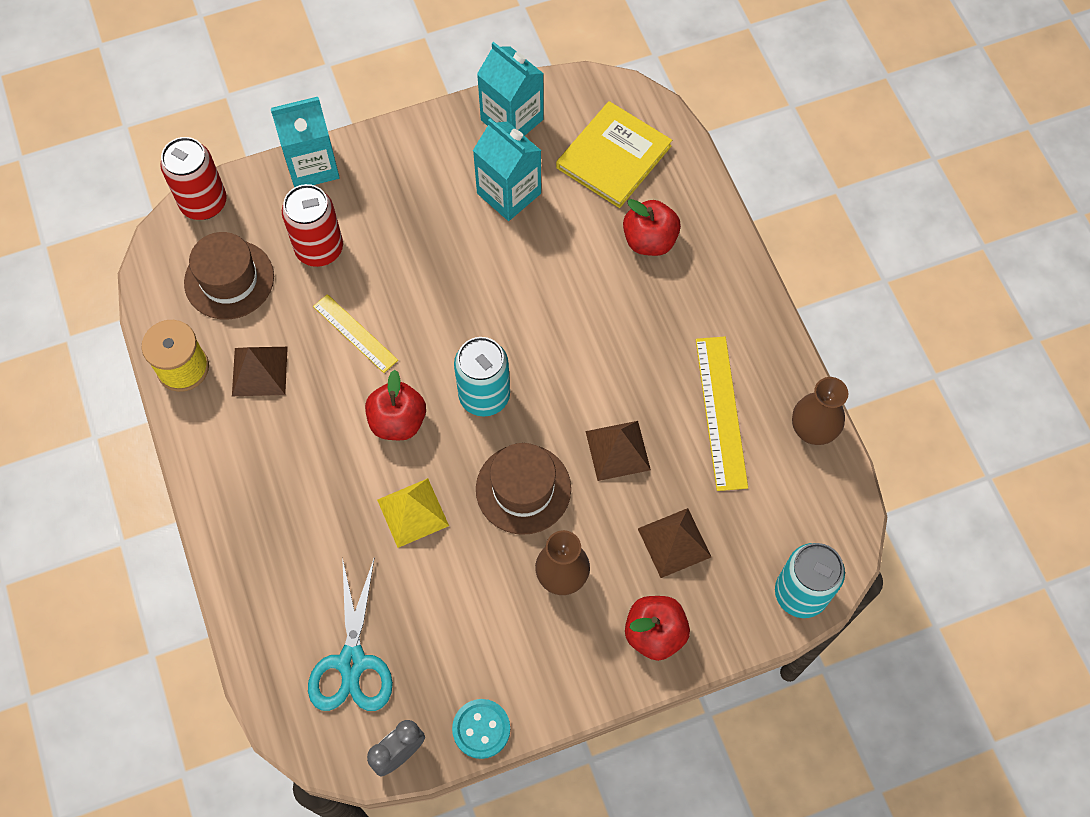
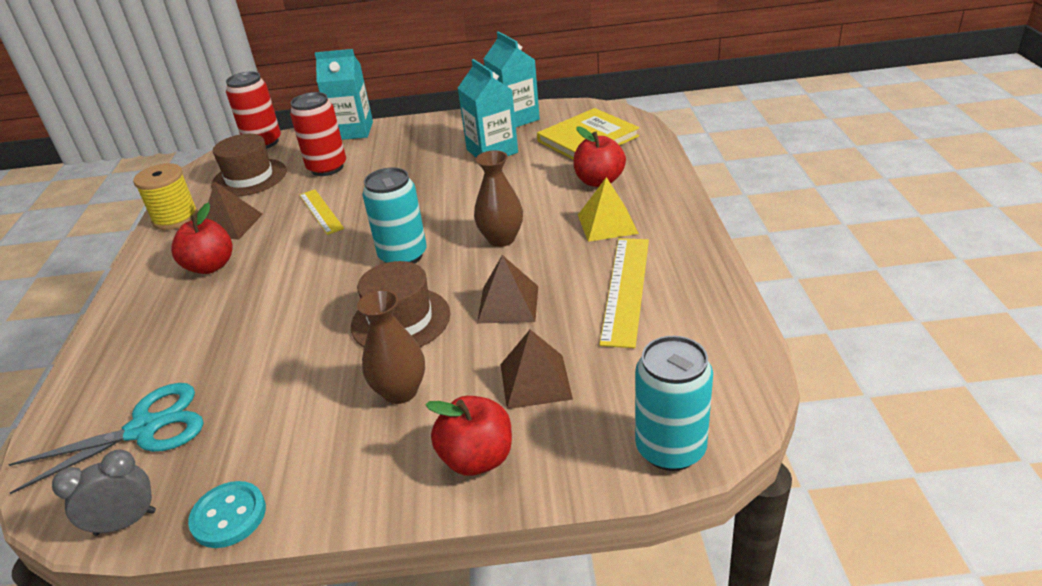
camera: 20 degrees right, 30 degrees down
(352, 662) = (144, 429): turquoise scissors -> turquoise scissors turned 135 degrees counterclockwise
(398, 421) = (317, 264): red apple -> red apple (210, 266)
(412, 512) = (287, 323): yellow pyramid -> yellow pyramid (607, 224)
(812, 430) = (722, 312): brown vase -> brown vase (501, 239)

